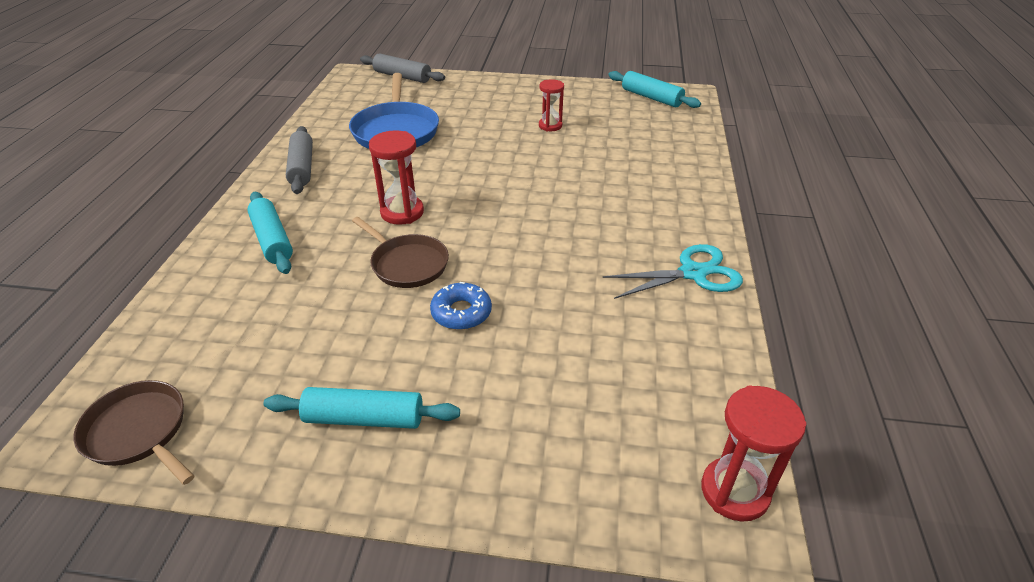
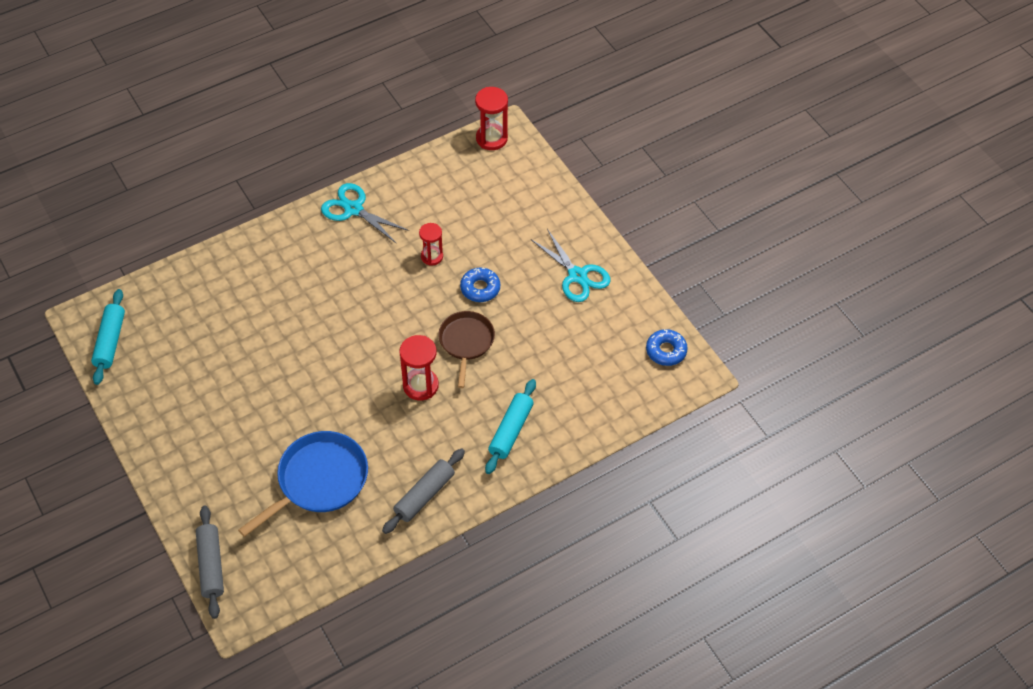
camera: 130 degrees left, 15 degrees up
(139, 432) = (666, 351): brown pan -> blue donut
(364, 418) = (577, 276): turquoise rolling pin -> turquoise scissors
(550, 126) = (223, 380): red hourglass -> red hourglass (432, 256)

